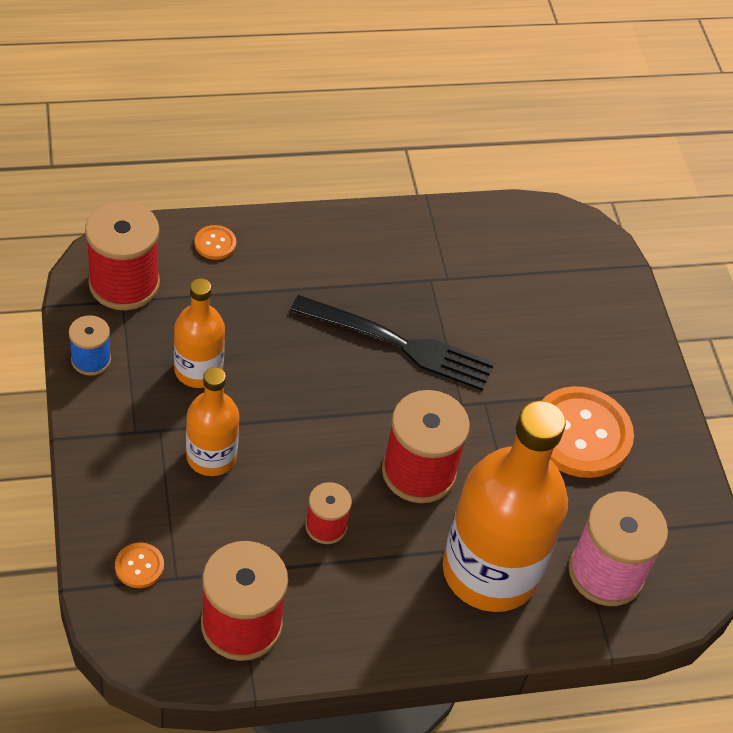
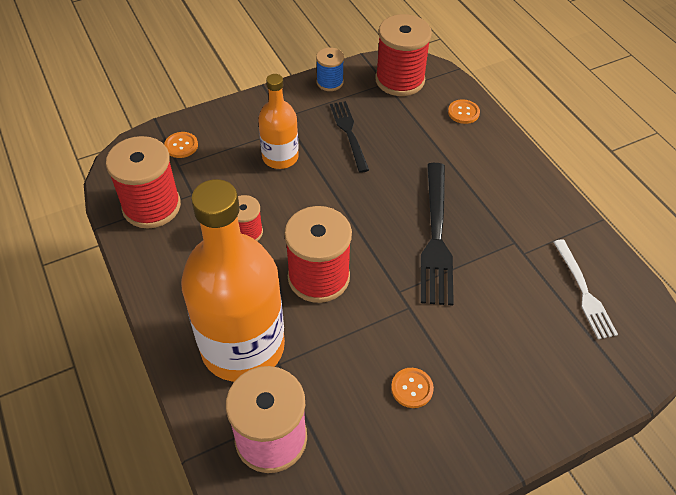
camera: 80 degrees right, 0 degrees up
(198, 370) = (348, 132): orange bottle -> black fork
(512, 252) = (584, 292): none -> white fork
(581, 434) = (412, 388): orange button -> orange button, size x0.43

